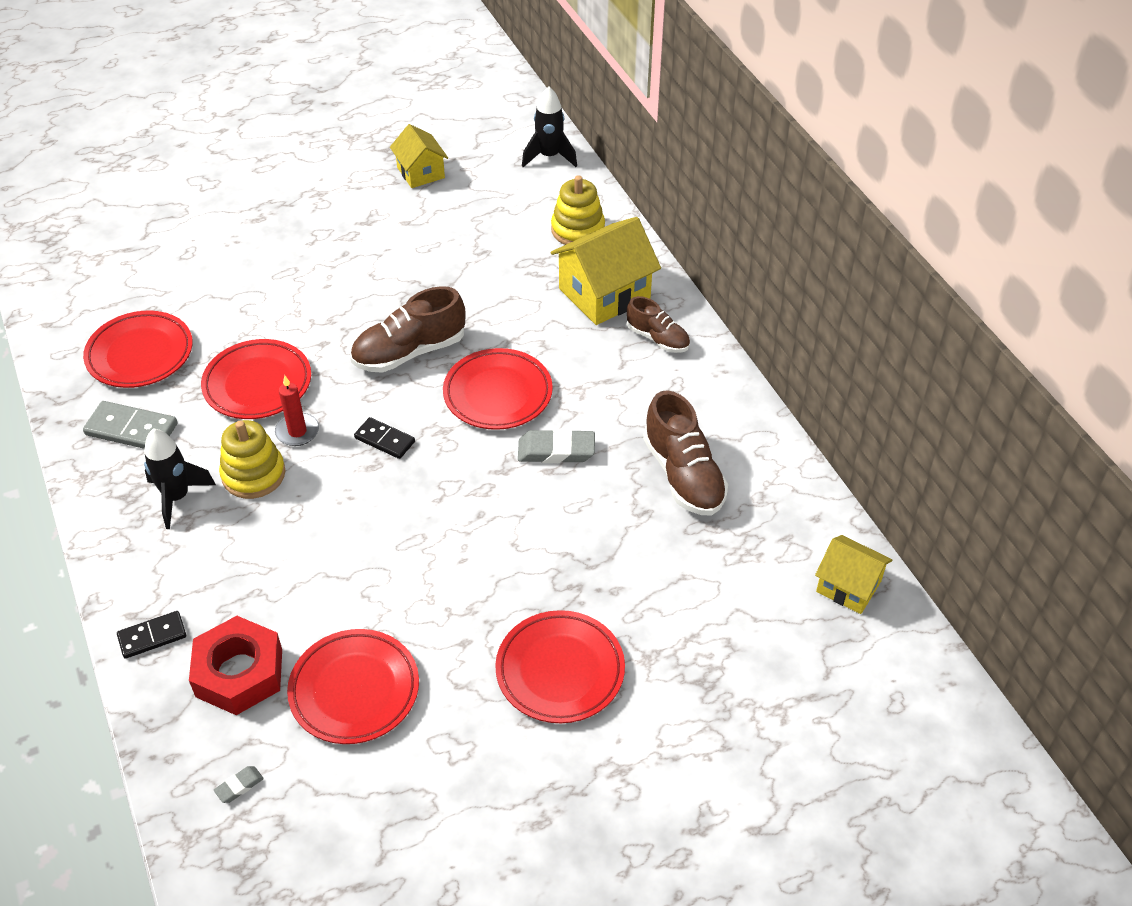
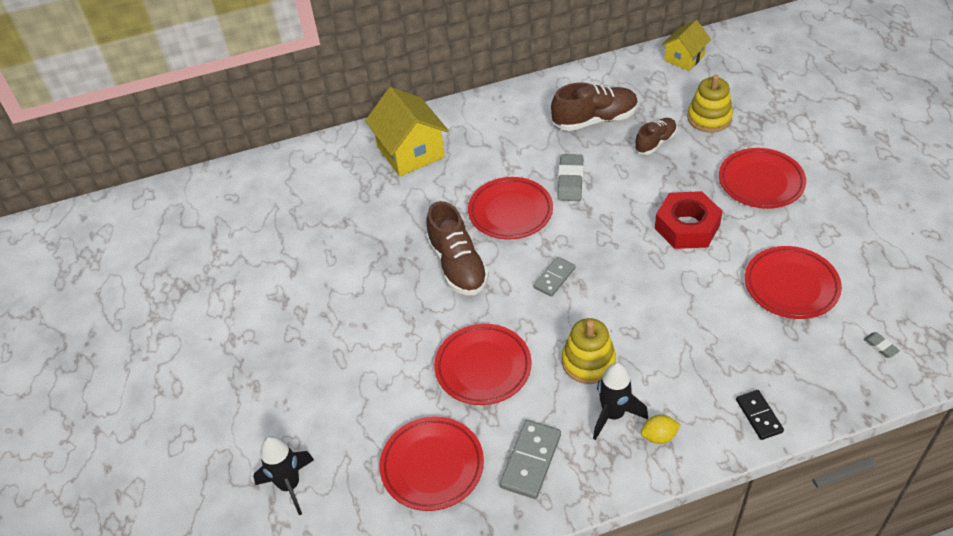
camera: 80 degrees left, 0 degrees up
(141, 538) = (659, 436): none -> yellow lemon
(239, 673) = (785, 355): red nut -> red nut (687, 227)
(297, 431) = (541, 335): red candle -> none
(384, 440) = (554, 278): black domino -> grey domino
(421, 172) = (226, 264): yellow house -> none
(549, 157) = (233, 179): black rocket -> black rocket (289, 485)
(578, 230) = (332, 164): yellow stacking toy -> yellow stacking toy (709, 118)
(657, 338) = (463, 126): brown shoe -> brown shoe (655, 142)

